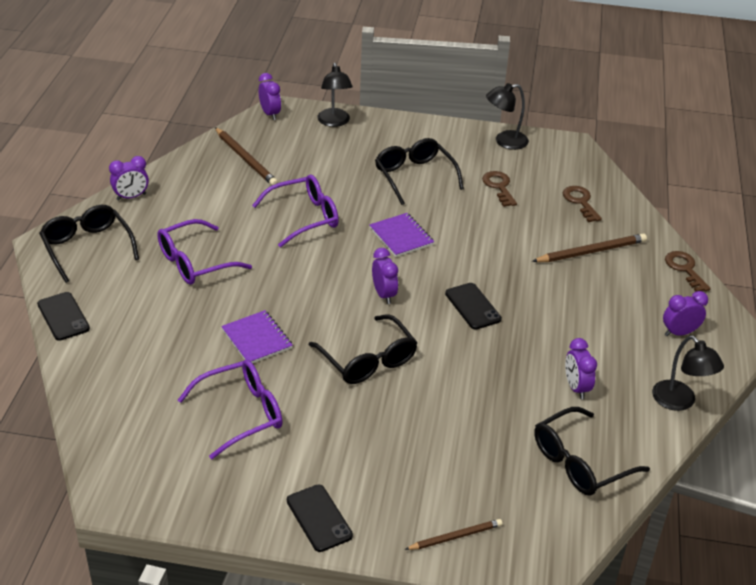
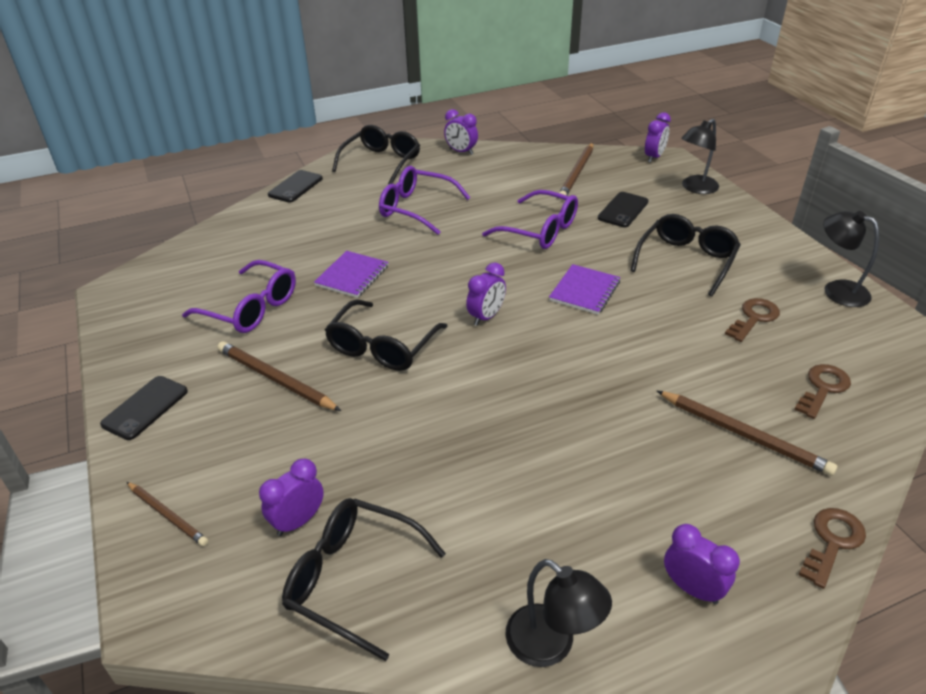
camera: 60 degrees right, 0 degrees up
(353, 431) = (275, 379): none -> brown pencil
(473, 306) = (534, 381): black phone -> black phone (623, 210)
(576, 387) = (482, 521): purple clock -> purple clock (298, 521)
(679, 402) = (551, 645): black lamp -> black lamp turned 75 degrees counterclockwise

